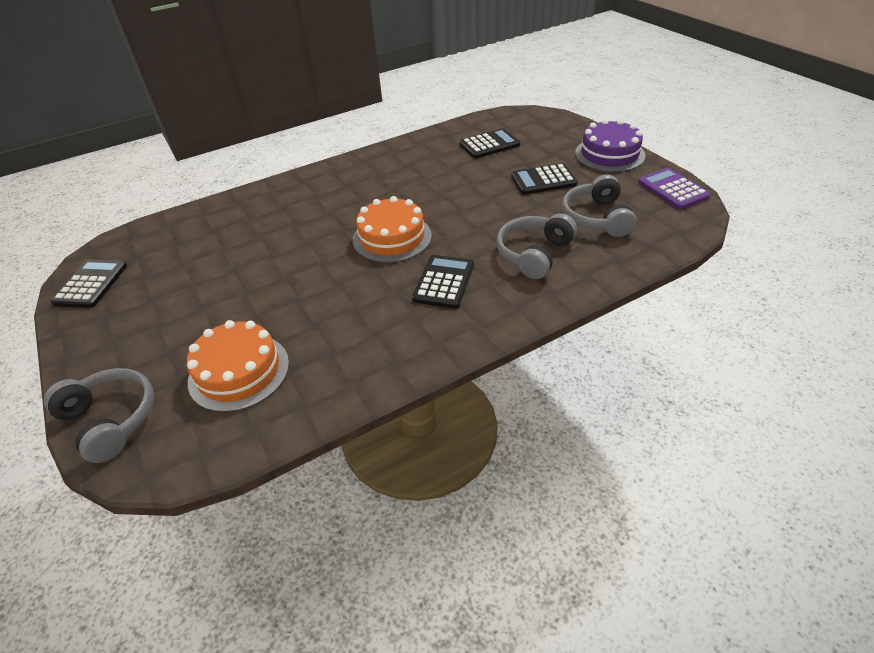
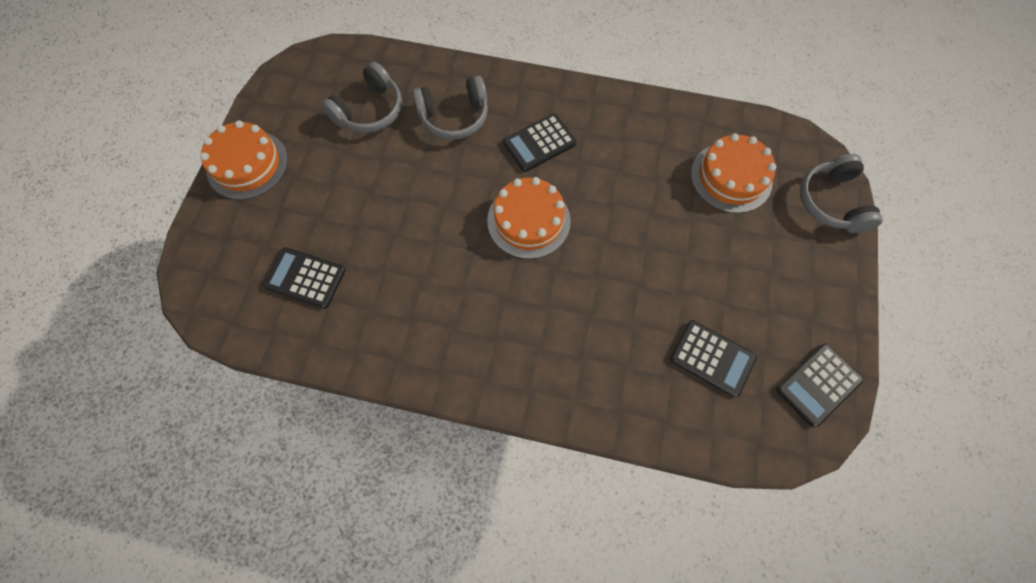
camera: 140 degrees left, 25 degrees up
(543, 180) = (340, 182): black calculator -> black calculator (712, 358)
(609, 154) = (247, 164): purple cake -> orange cake
(672, 189) = (281, 89): purple calculator -> none

